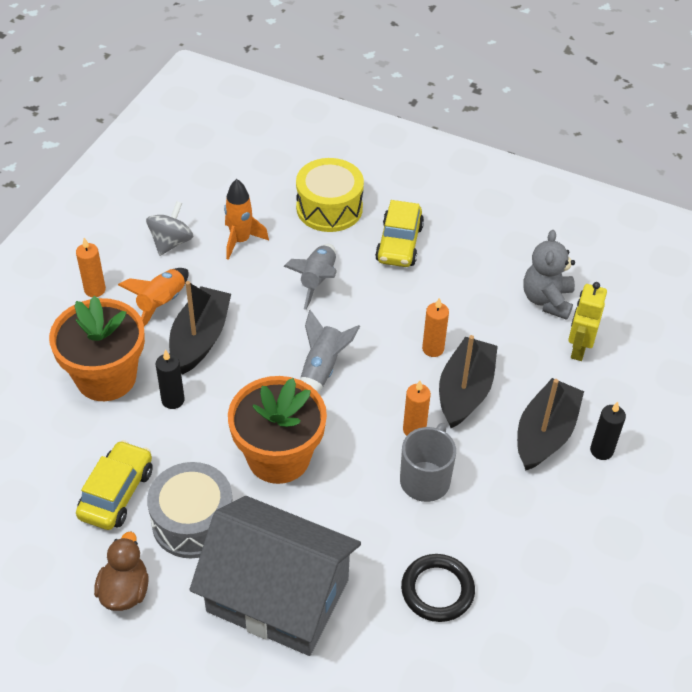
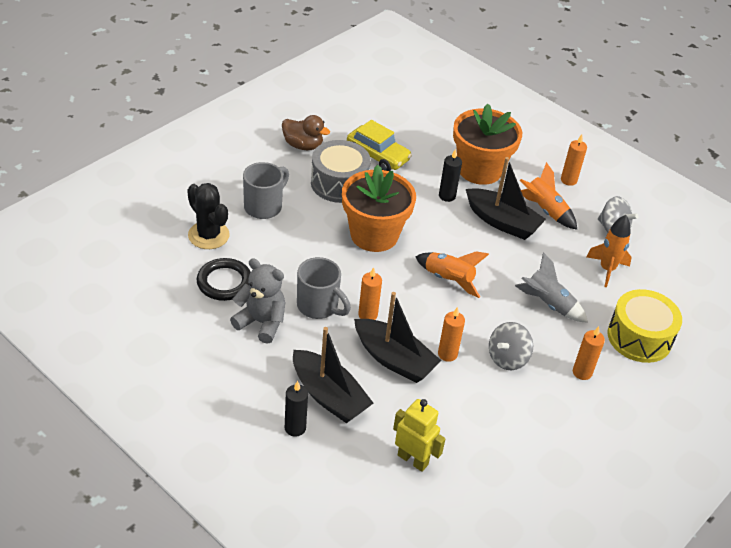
camera: 105 degrees right, 5 degrees down
(278, 595) = (264, 206): grey house -> grey mug
(322, 369) = (448, 280): grey rocket -> orange rocket
(363, 641) = (208, 235): none -> black cactus
(399, 244) = (582, 372): yellow car -> orange candle
(411, 301) = (507, 358): none -> grey spinning top
(547, 300) = (480, 459): grey teddy bear -> grey teddy bear (261, 322)

